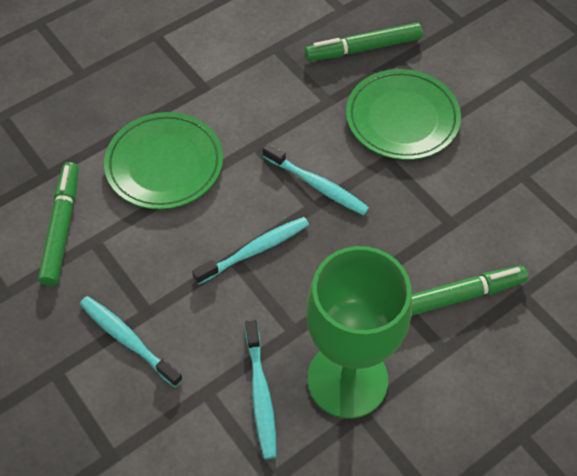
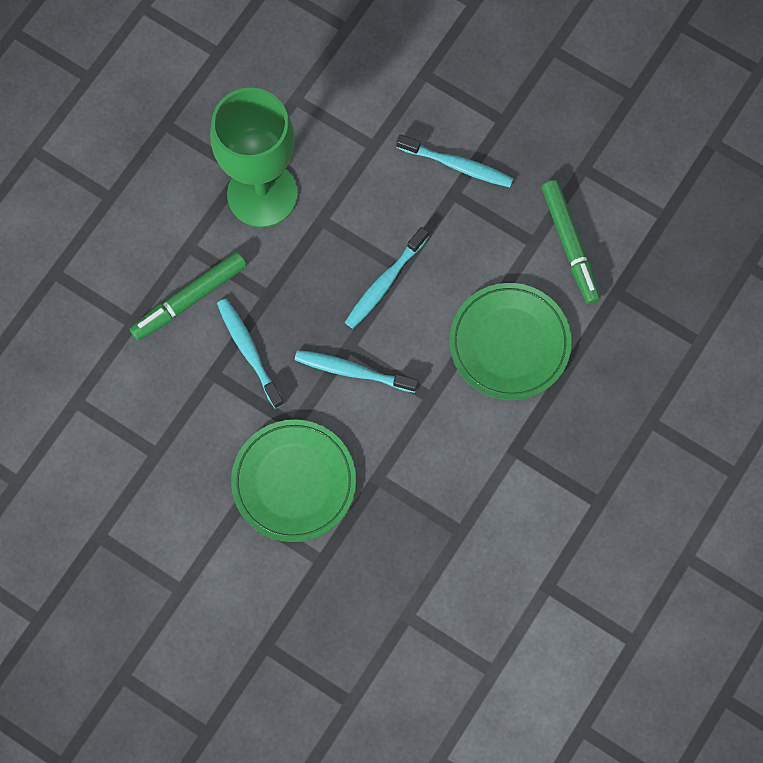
camera: 160 degrees right, 15 degrees up
(260, 393) = (329, 159): turquoise toothbrush -> turquoise toothbrush (249, 352)
(363, 48) = (364, 564): green marker -> none

